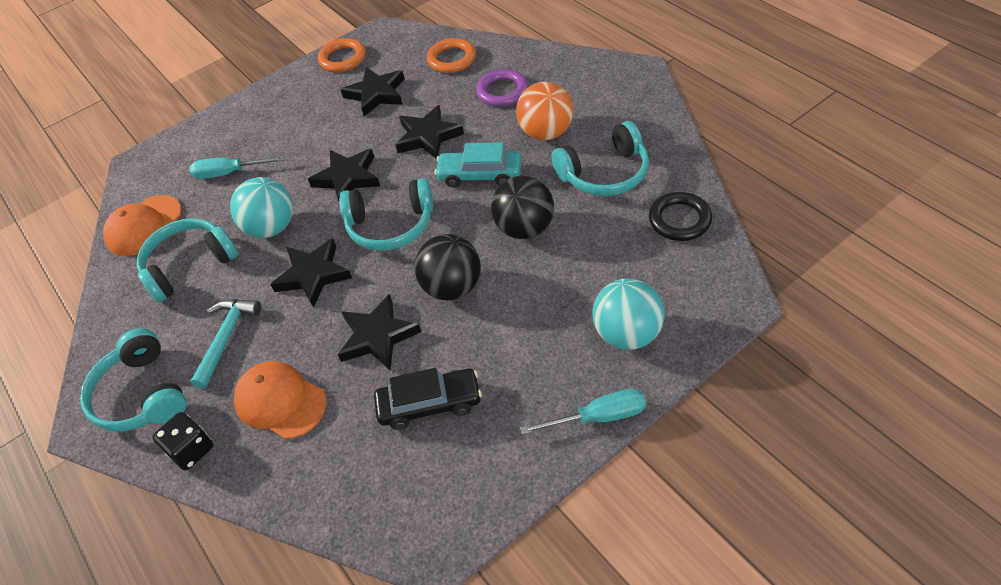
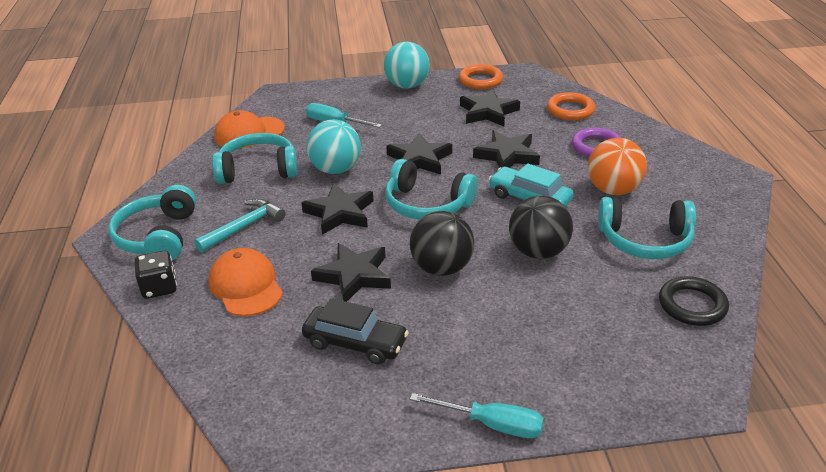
camera: 25 degrees right, 15 degrees down
(627, 334) = (570, 372): turquoise ball -> turquoise ball (407, 86)

